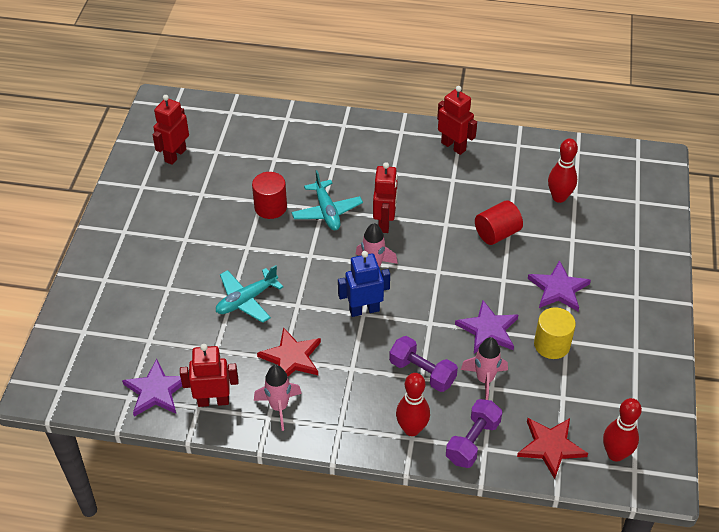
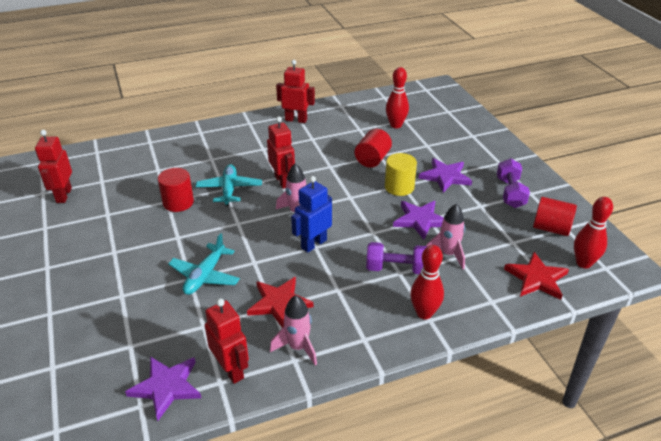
camera: 30 degrees left, 10 degrees down
(213, 401) = (231, 370): red robot -> red robot turned 90 degrees clockwise
(327, 211) = (229, 189): turquoise plane -> turquoise plane turned 135 degrees counterclockwise
(472, 441) = (478, 301): purple dumbbell -> purple dumbbell (510, 193)
(552, 345) = (473, 212): yellow cylinder -> yellow cylinder (399, 187)
(618, 400) = (551, 228): none -> red cylinder

